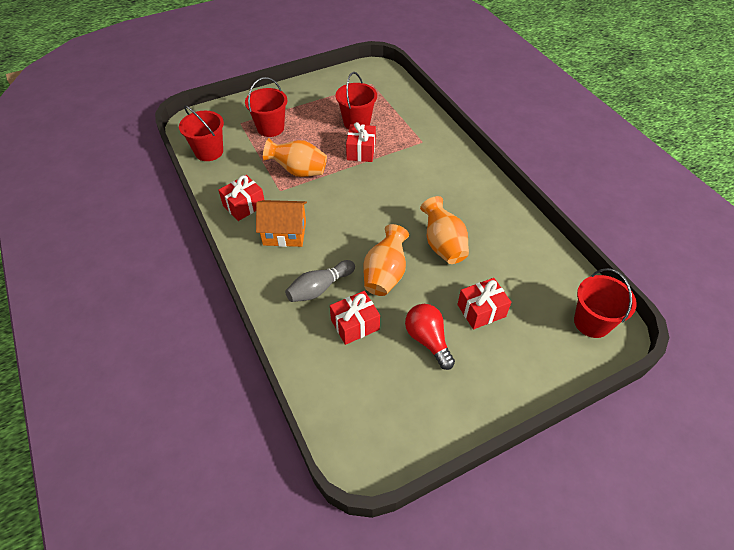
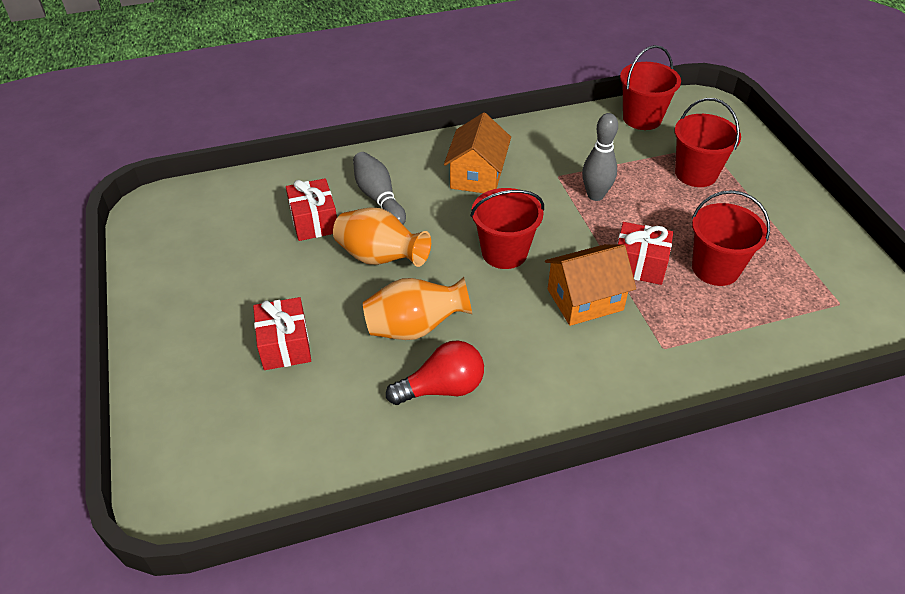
camera: 100 degrees right, 5 degrees down
(244, 205) = (533, 145): red gift -> none
(299, 171) = (595, 195): orange vase -> grey bowling pin
(396, 172) = (585, 299): none -> orange house
(428, 340) = (264, 281): red light bulb -> red light bulb (442, 388)
(592, 322) = (208, 477): red bucket -> red bucket (504, 252)

